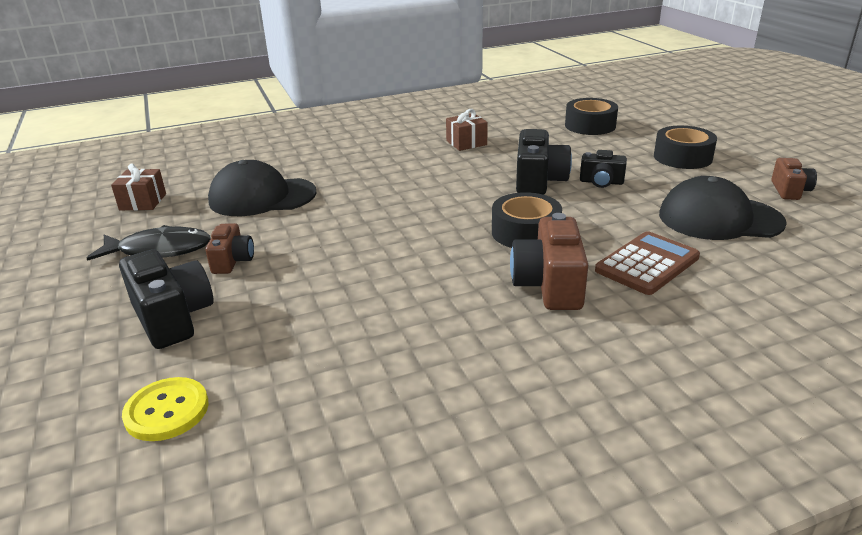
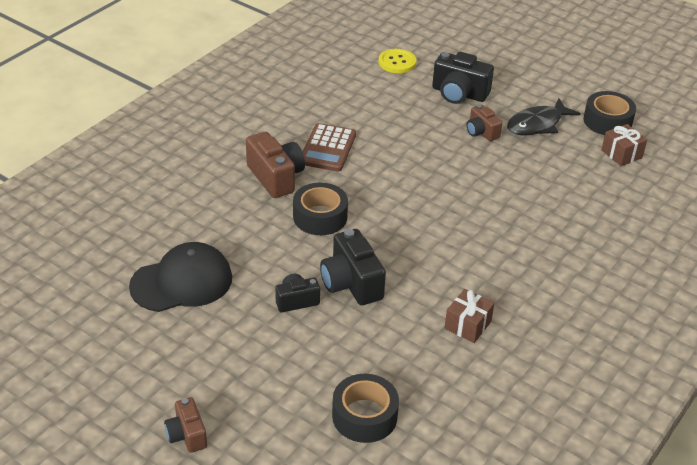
camera: 145 degrees right, 10 degrees up
(262, 197) = (547, 187): black cap -> none
(647, 264) = (222, 214): brown calculator -> brown calculator (328, 148)
(682, 157) = (236, 375): black tape -> black tape (607, 121)
(789, 191) = (125, 346): brown camera -> brown camera (187, 435)

